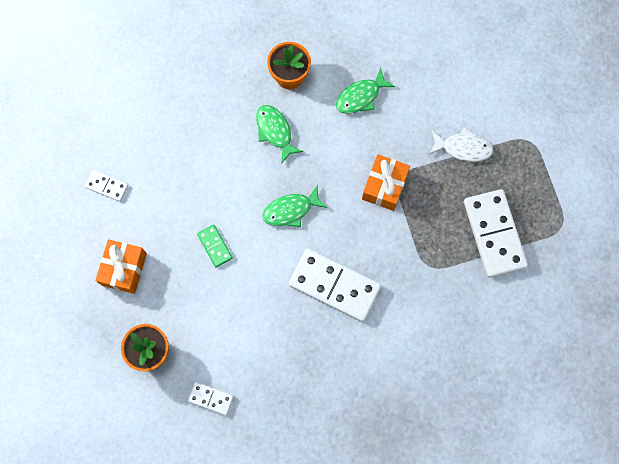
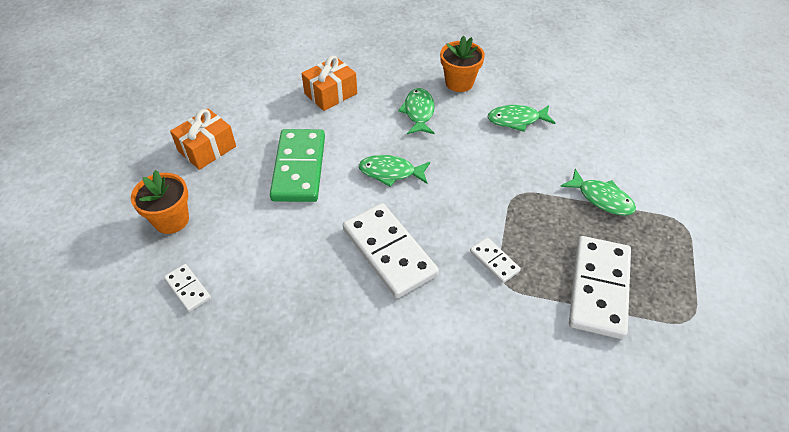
camera: 30 degrees right, 25 degrees down
(107, 186) = (246, 90): white domino -> white domino (494, 261)
(214, 246) = (299, 168): green domino -> green domino, size x2.09
(384, 186) = (497, 194): orange gift -> orange gift (330, 93)
(463, 148) = (602, 198): white fish -> green fish

